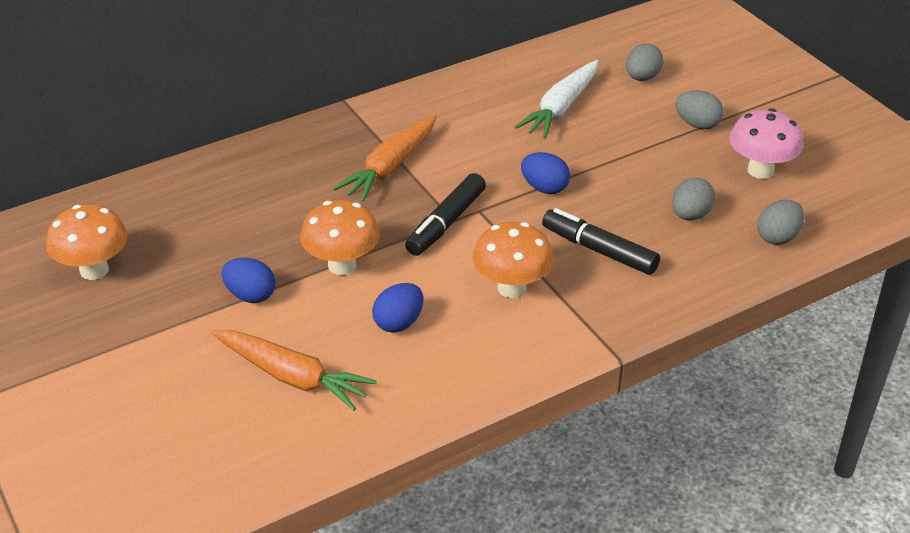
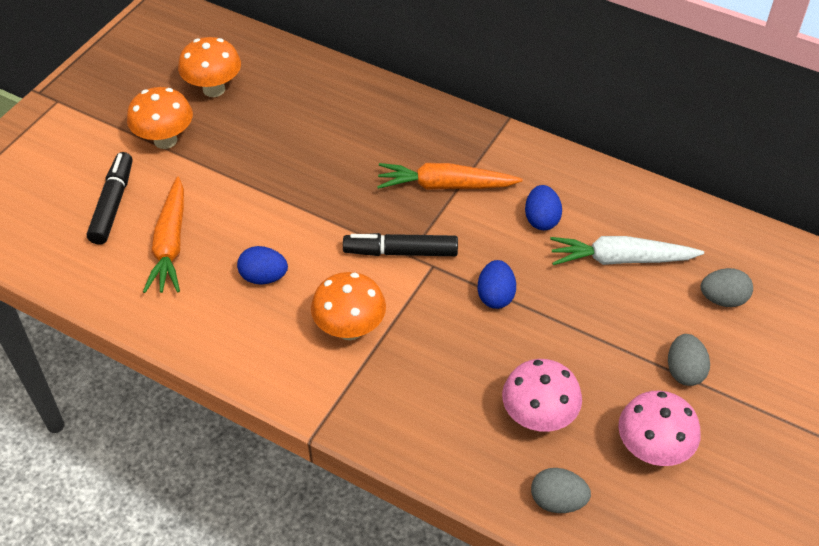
camera: 60 degrees right, 10 degrees up
(250, 295) = (240, 180): blue egg -> blue egg (541, 219)
(342, 265) = (306, 214): orange mushroom -> orange mushroom (165, 140)
(599, 250) = (439, 369): black marker -> black marker (113, 204)
(690, 215) = (538, 418): grey egg -> pink mushroom

